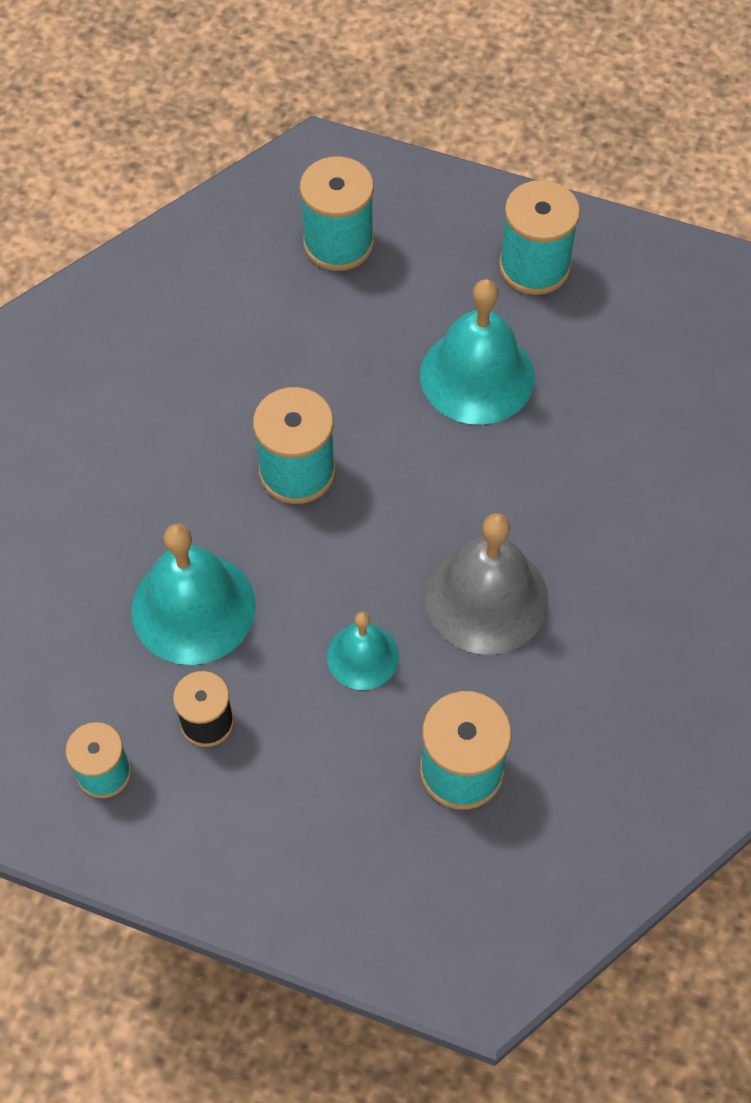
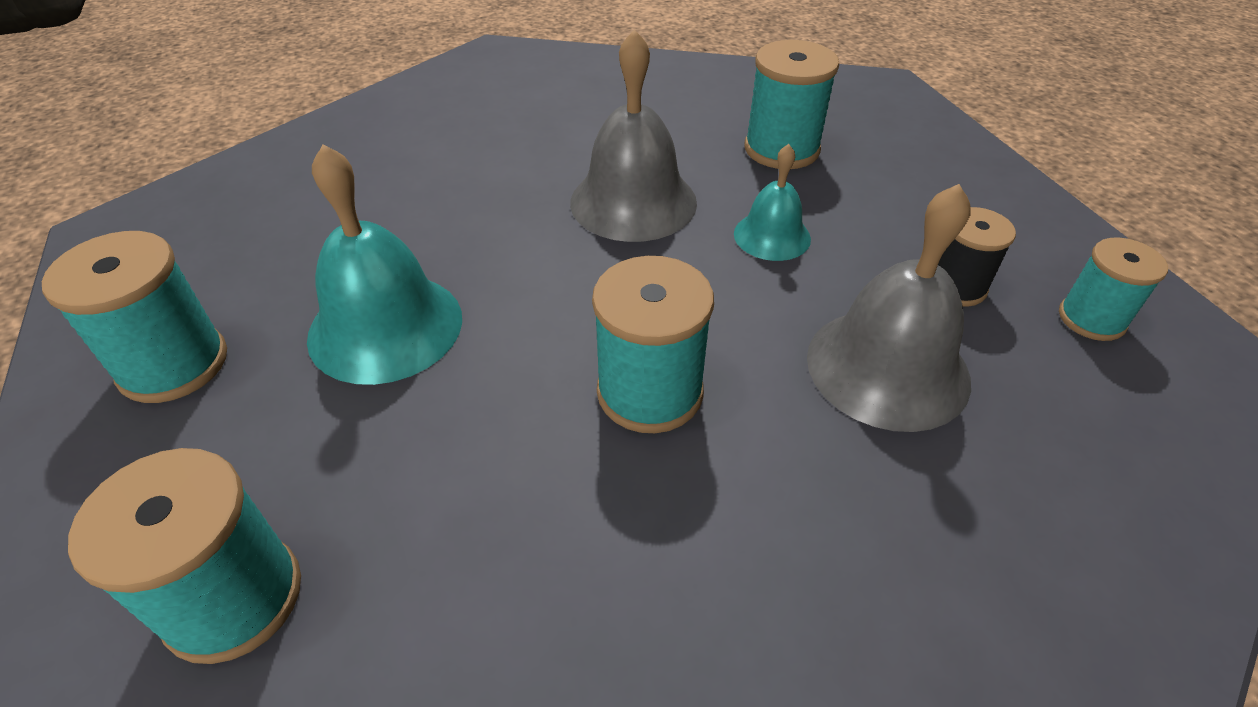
camera: 130 degrees left, 15 degrees down
(193, 608) = (887, 367): turquoise bell -> grey bell

